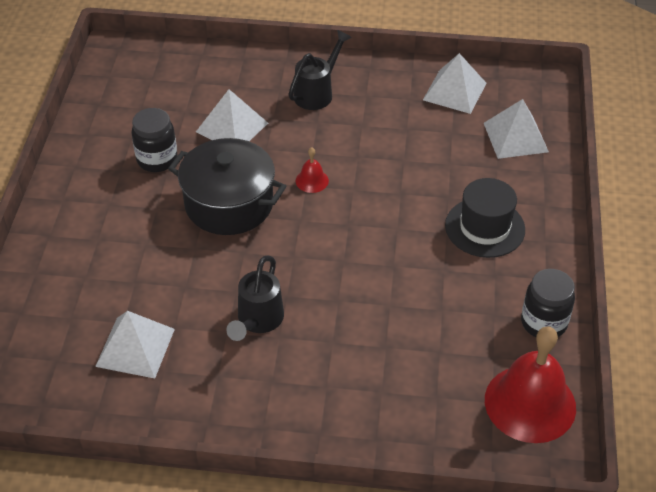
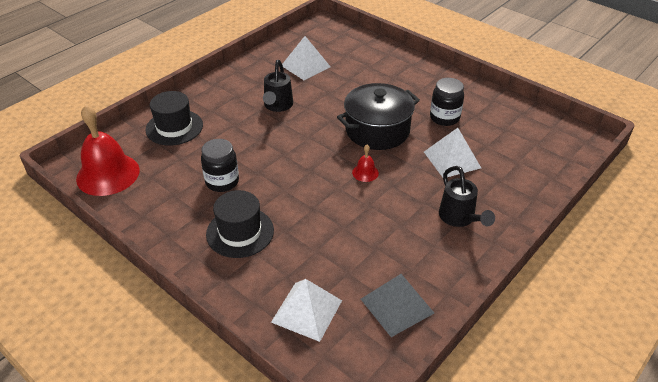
camera: 125 degrees right, 5 degrees down
(257, 321) = (277, 106): black watering can -> black watering can turned 135 degrees counterclockwise
(393, 402) = (174, 127): none -> black hat
(454, 91) = (397, 306): white pyramid -> grey pyramid
(543, 323) = (142, 212): black jar -> black jar (222, 182)

